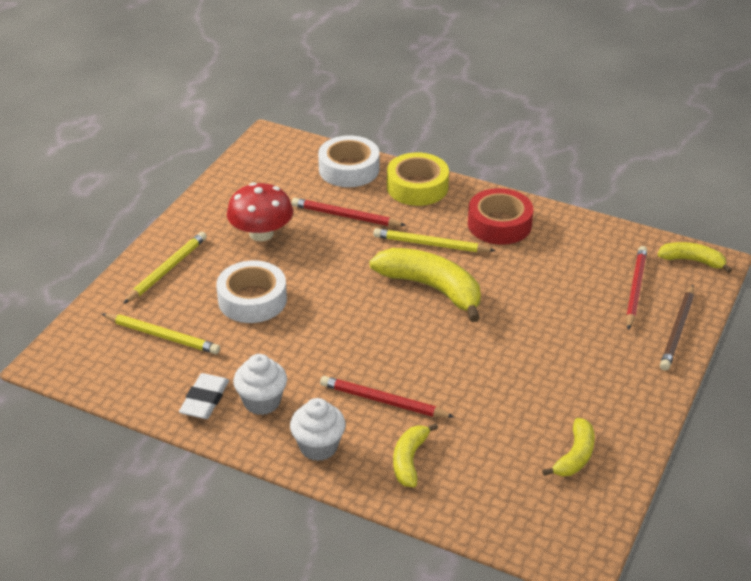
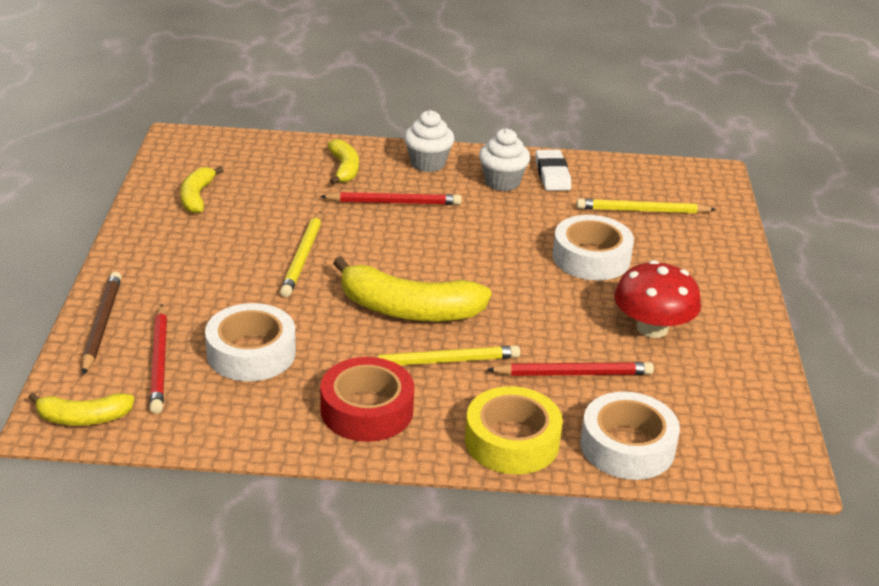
camera: 155 degrees right, 5 degrees down
(167, 269) = (708, 267): yellow pencil -> yellow pencil (303, 257)
(566, 281) = (251, 353): none -> white tape

